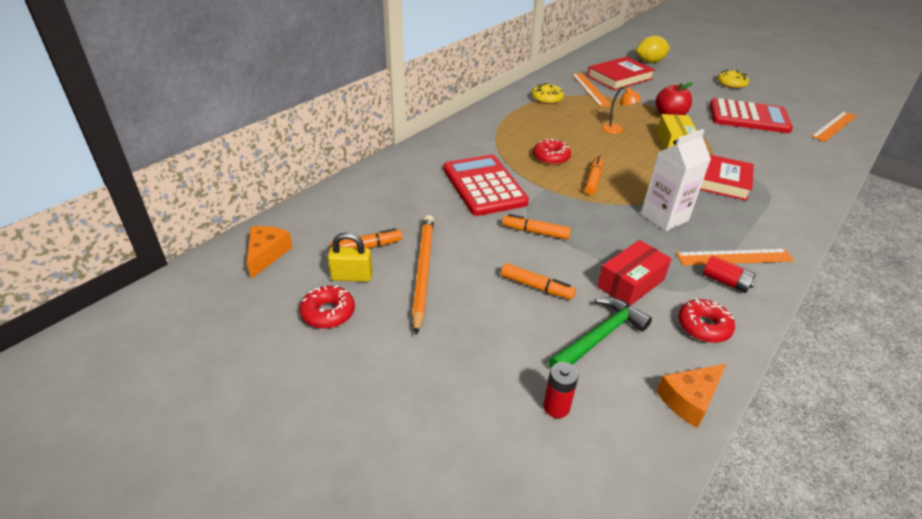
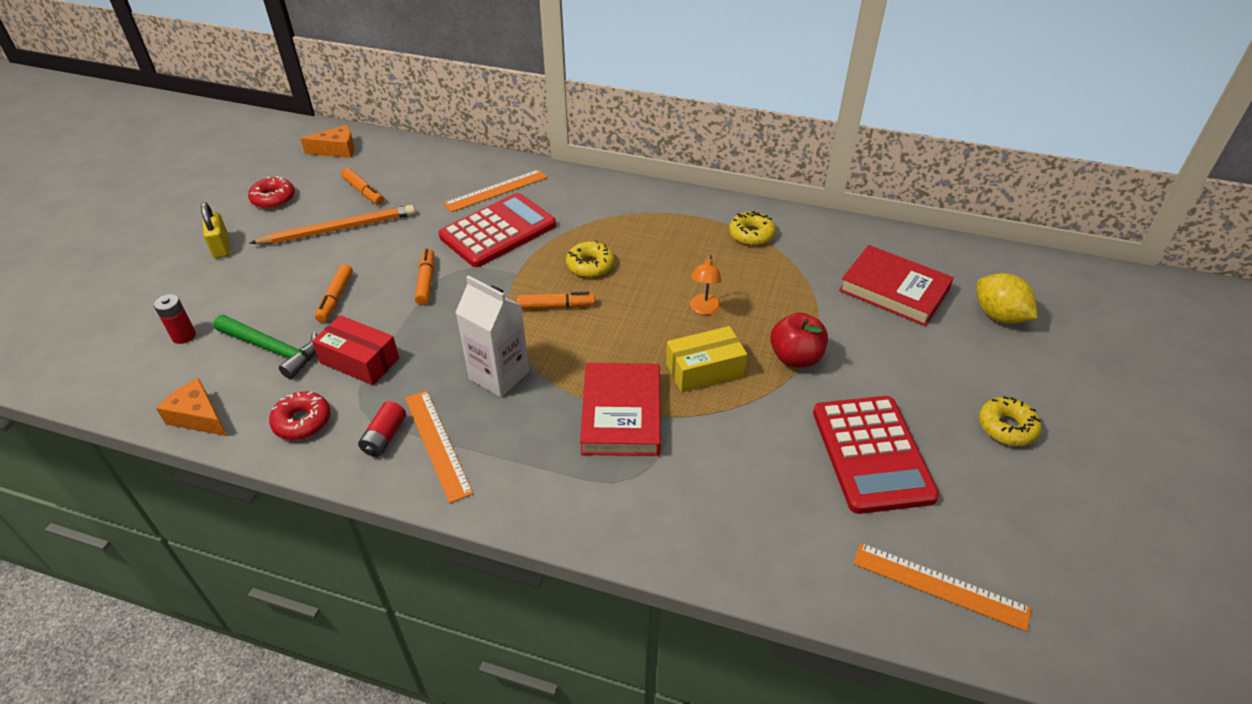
camera: 70 degrees right, 5 degrees up
(352, 276) = (321, 196): yellow padlock -> yellow padlock (221, 247)
(551, 157) = (590, 265): red donut -> yellow donut
(590, 89) = (819, 268): orange ruler -> orange ruler (496, 190)

